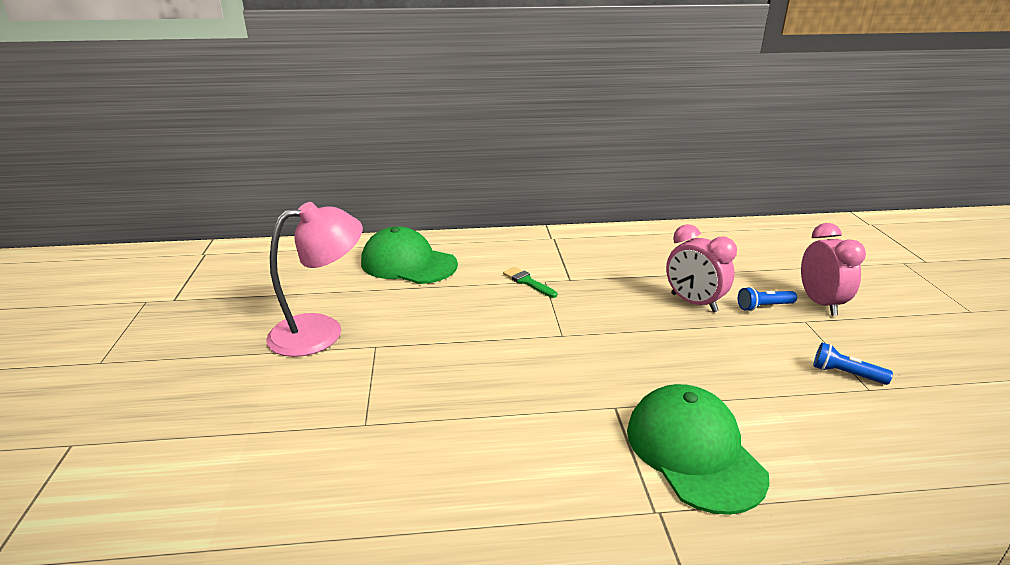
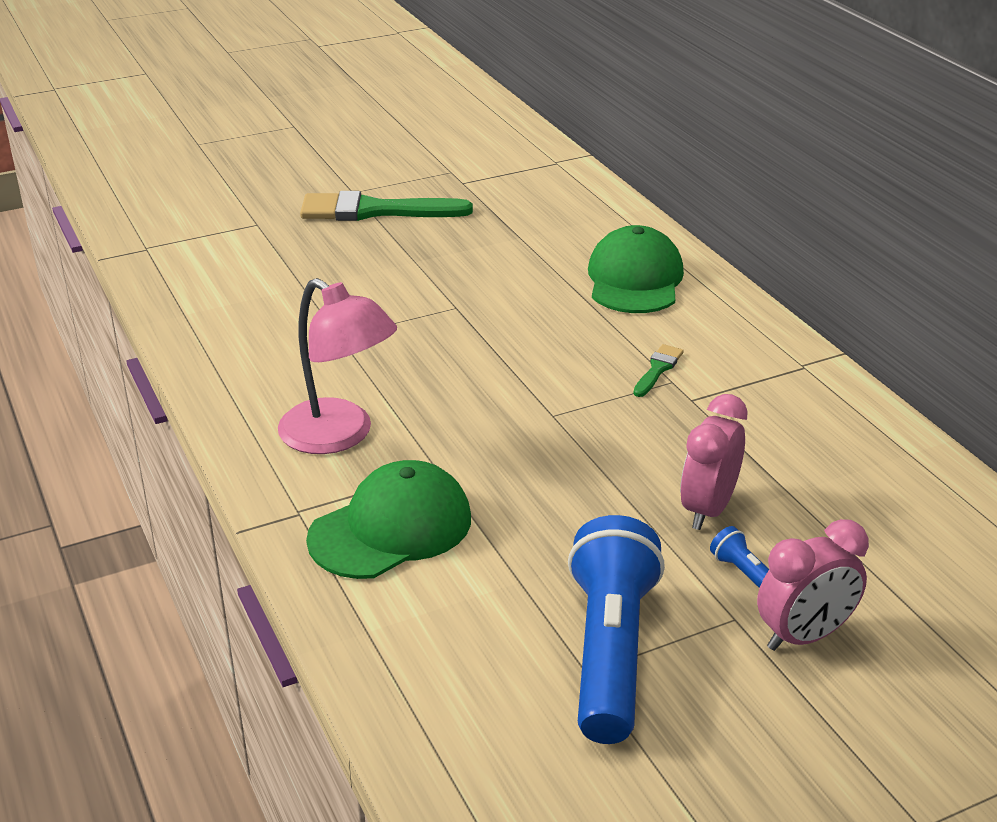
camera: 70 degrees right, 5 degrees up
(156, 356) = (374, 211): none -> green brush
(321, 331) = (461, 271): pink lamp -> pink lamp (339, 436)
(845, 374) = (611, 651): blue flashlight -> blue flashlight, size x2.42

